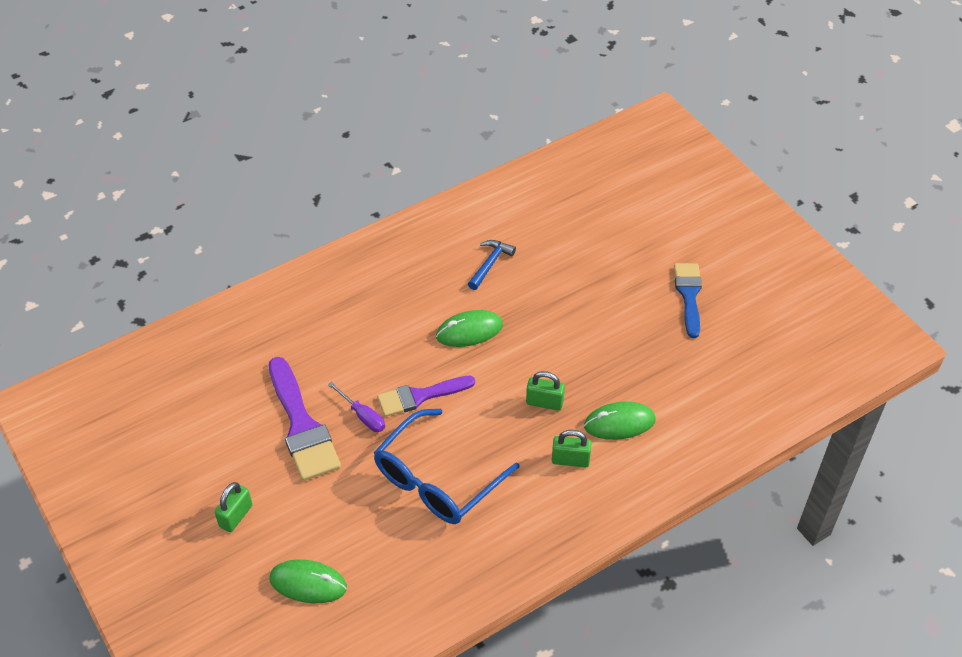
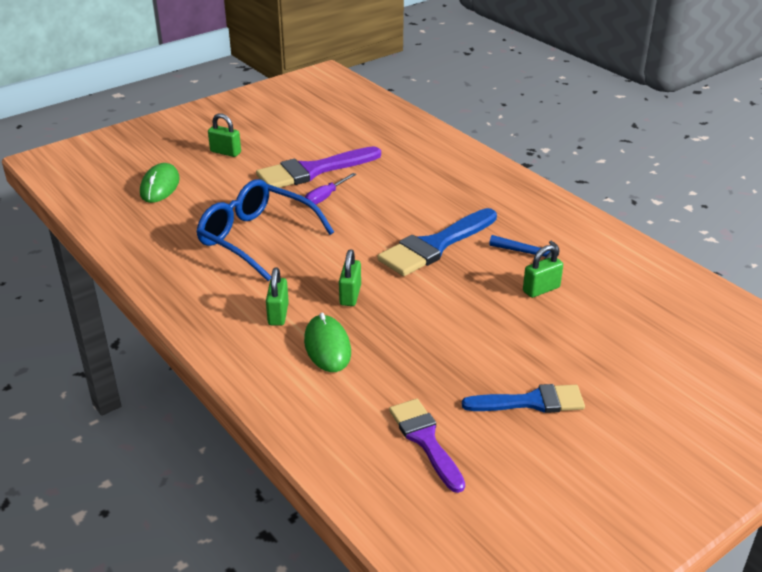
camera: 85 degrees right, 15 degrees down
(420, 396) = (350, 224): purple brush -> purple brush (425, 440)
(469, 331) = (435, 246): green mouse -> blue brush
(545, 265) = (541, 289): none -> green padlock

